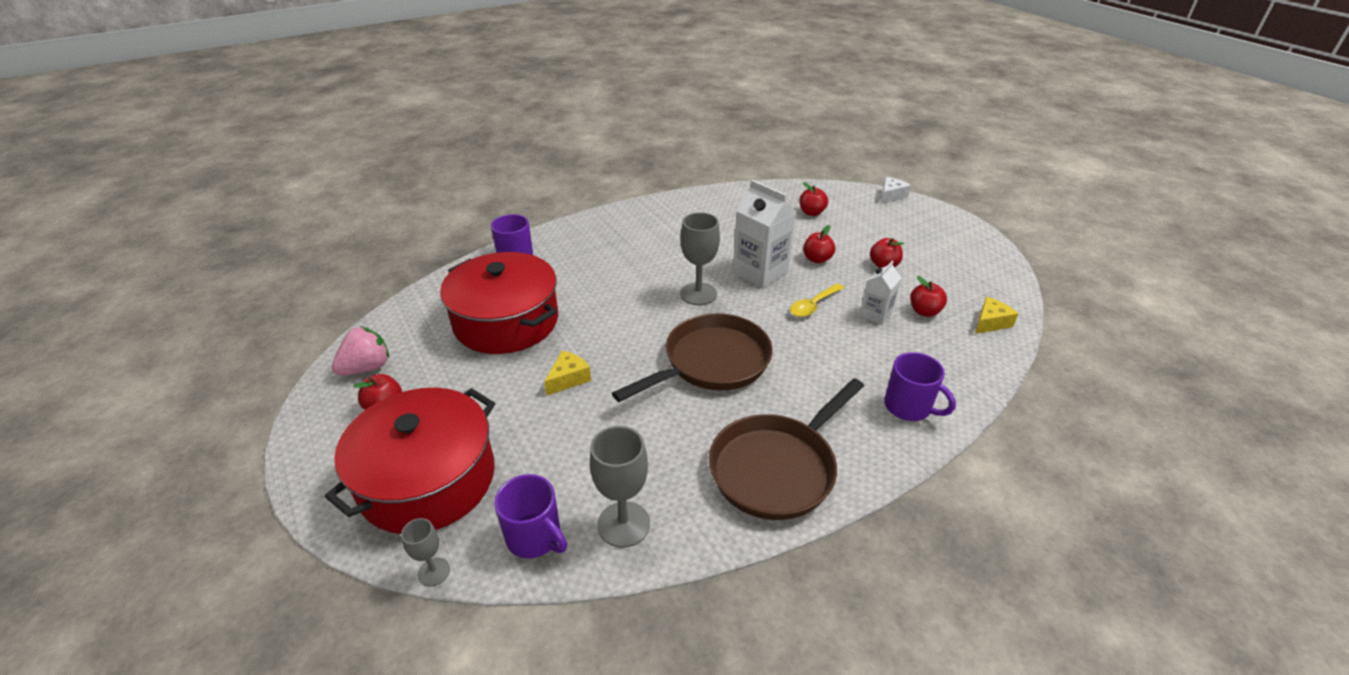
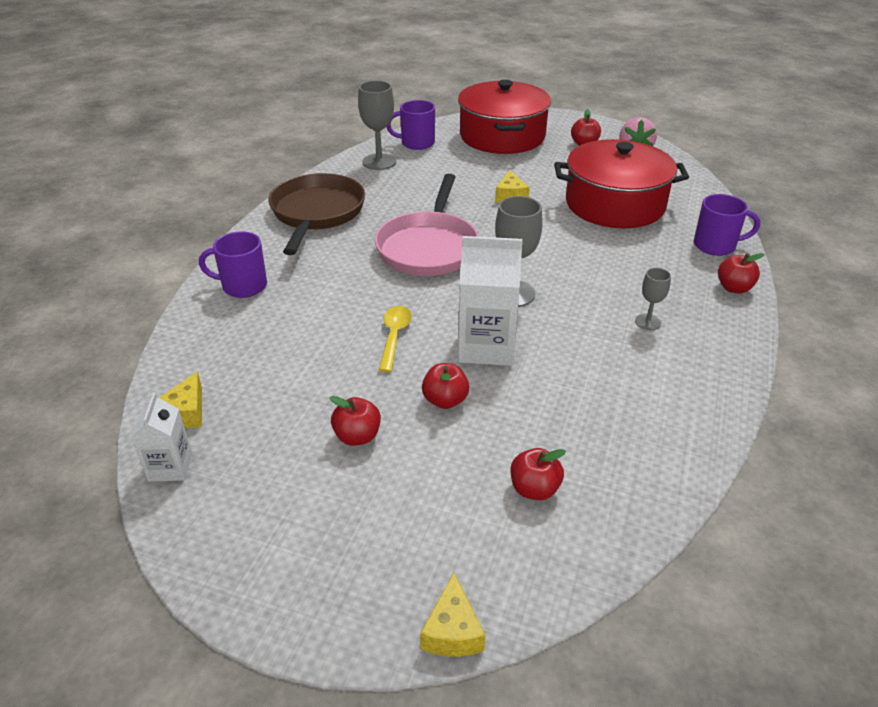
camera: 140 degrees right, 0 degrees up
(434, 572) = (443, 121): grey goblet -> grey goblet (648, 322)
(711, 362) = (428, 247): brown pan -> pink pan
(875, 314) = (322, 358): white carton -> white carton (170, 467)
(891, 196) = (452, 631): white cheese -> yellow cheese
(924, 311) = (270, 389): red apple -> red apple (734, 288)

